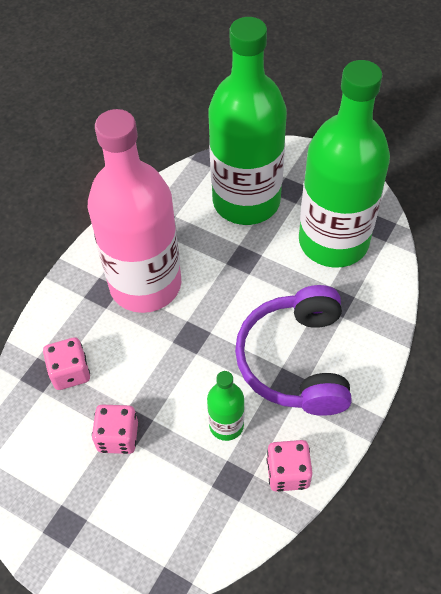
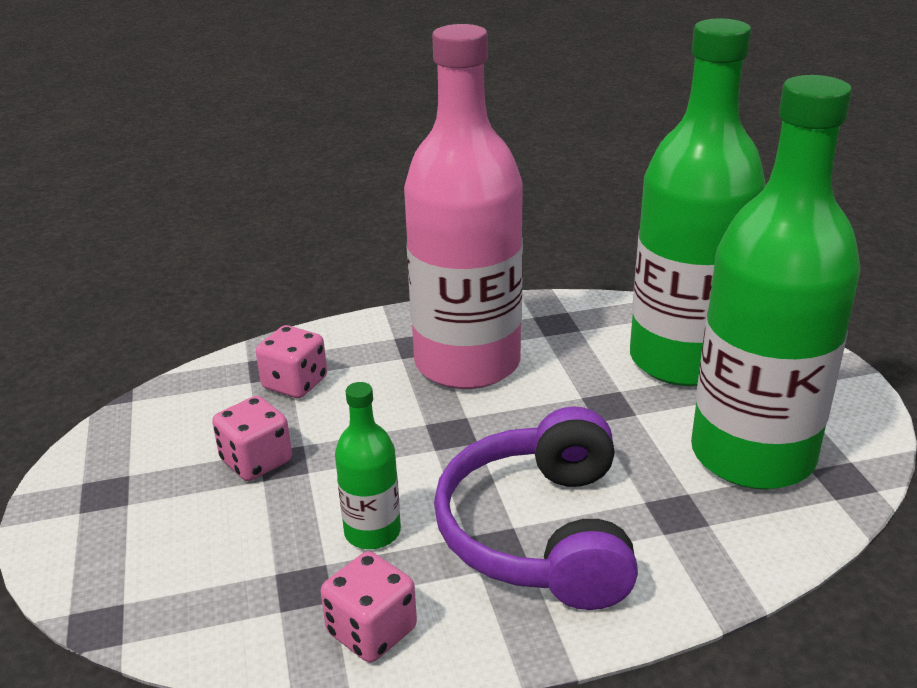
camera: 45 degrees right, 25 degrees down
(296, 361) = (540, 533): purple headphones -> purple headphones turned 45 degrees counterclockwise

